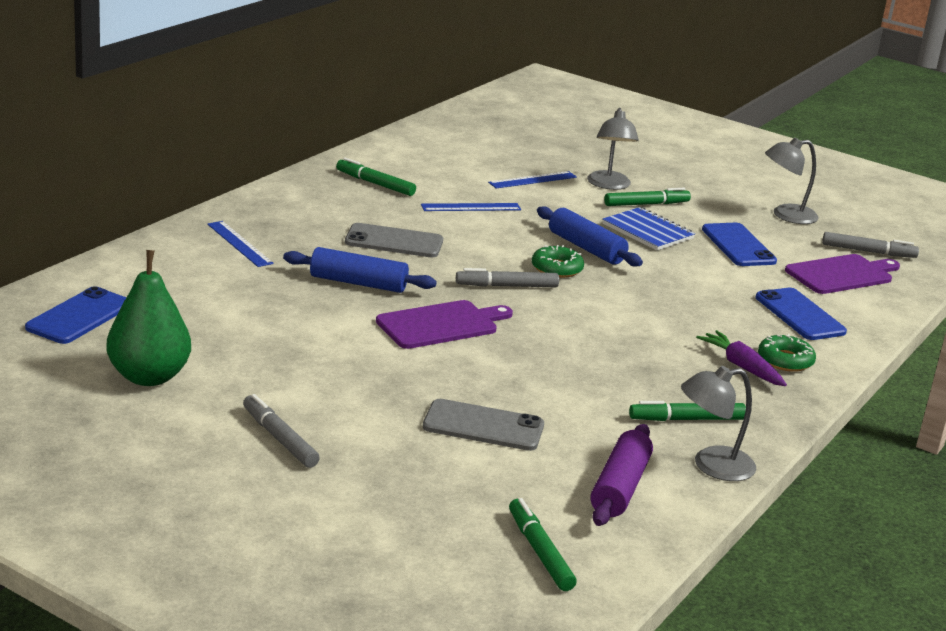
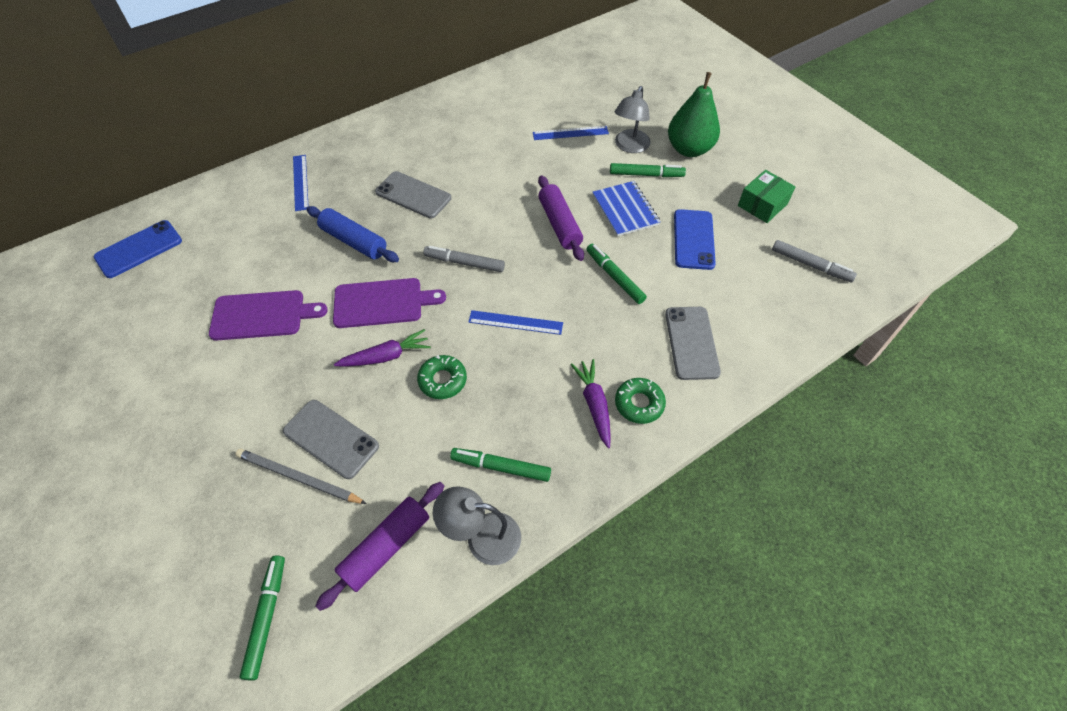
camera: 25 degrees right, 30 degrees up
(149, 377) = (136, 327): green pear -> green pear (689, 149)
(279, 438) = (174, 420): grey marker -> none
(375, 184) = (444, 124): green marker -> green marker (614, 277)
(471, 207) = (499, 161): blue ruler -> blue ruler (515, 322)
(475, 457) = (298, 478): none -> grey pencil
(485, 362) = (386, 356): none -> purple carrot
(557, 268) = (519, 247): green donut -> green donut (442, 380)
(586, 248) = (560, 224): blue rolling pin -> purple rolling pin
(786, 215) = (762, 205): grey lamp -> green box
(800, 315) = (691, 343): blue phone -> grey phone
(841, 274) = (765, 293): purple cutting board -> purple cutting board (262, 315)

